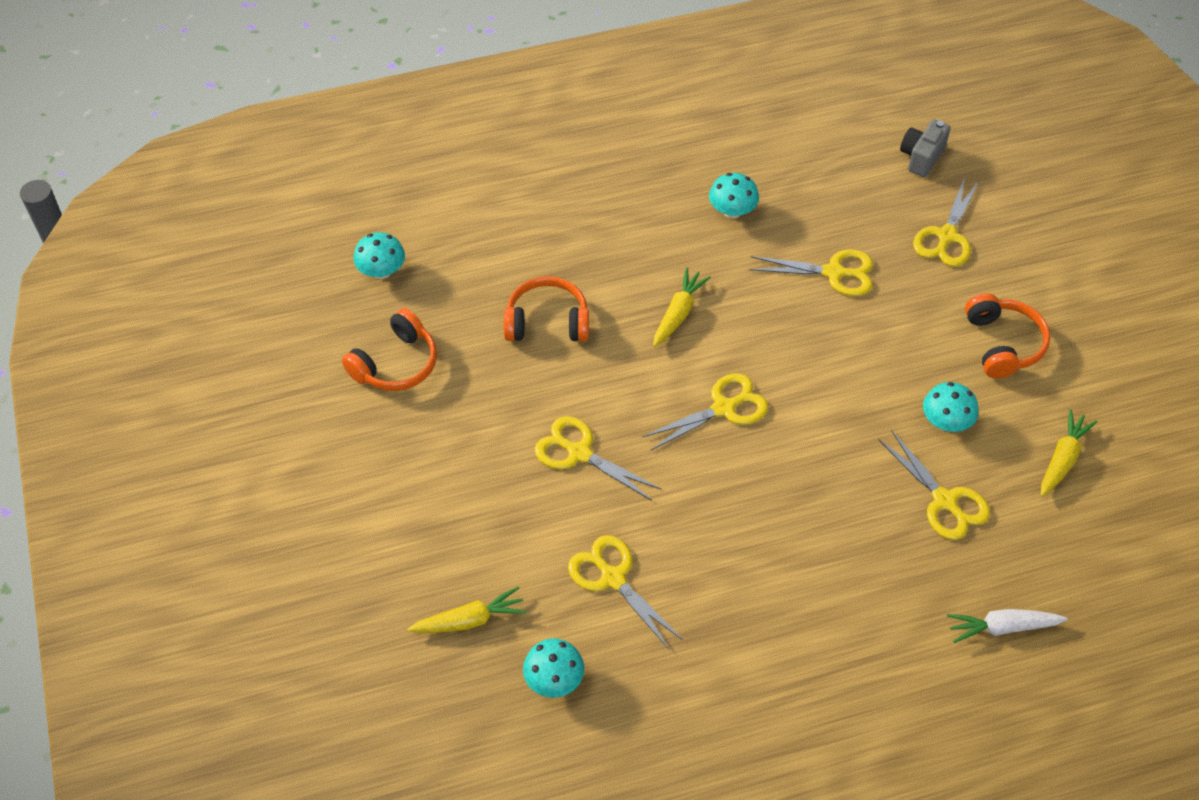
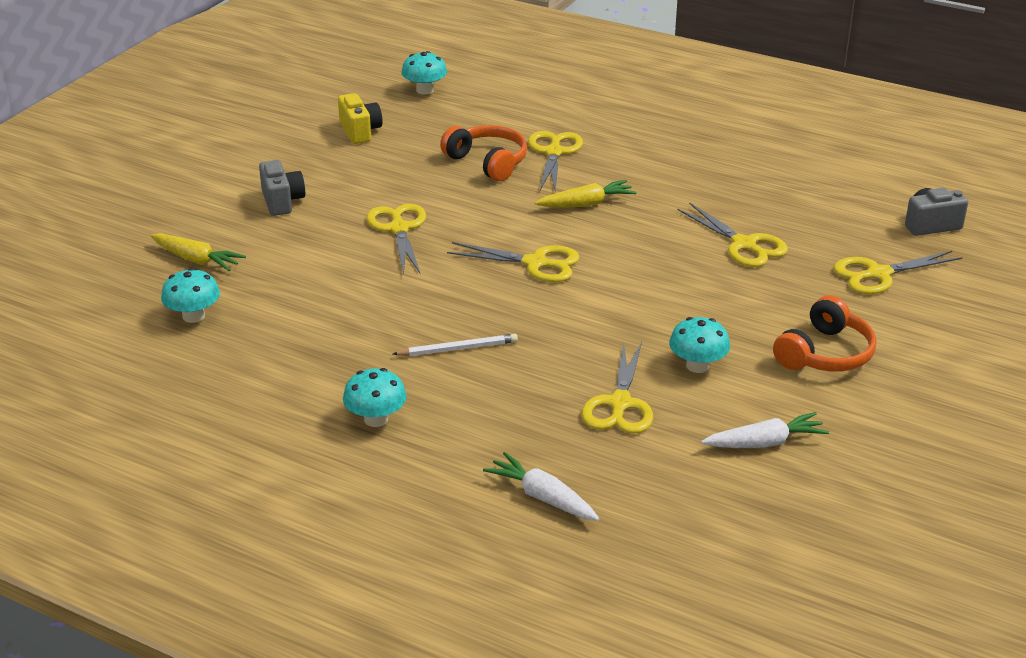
camera: 45 degrees right, 20 degrees down
(396, 364) = (360, 131): orange headphones -> yellow camera
(446, 498) = (282, 201): none -> grey camera
(613, 578) = (314, 295): yellow scissors -> yellow scissors (554, 152)
(732, 211) = (717, 177): turquoise mushroom -> turquoise mushroom (376, 419)
(782, 541) = (458, 348): none -> white pencil
(1062, 459) = (765, 443): yellow carrot -> white carrot

